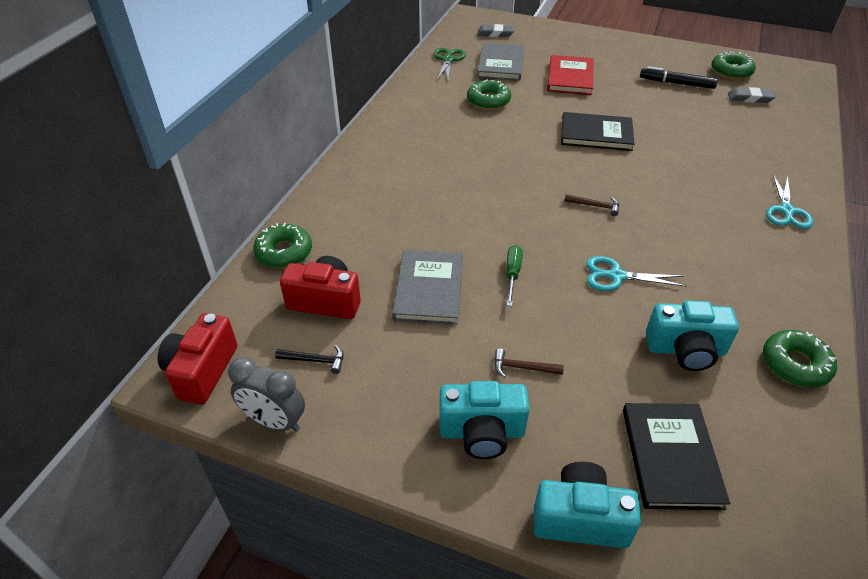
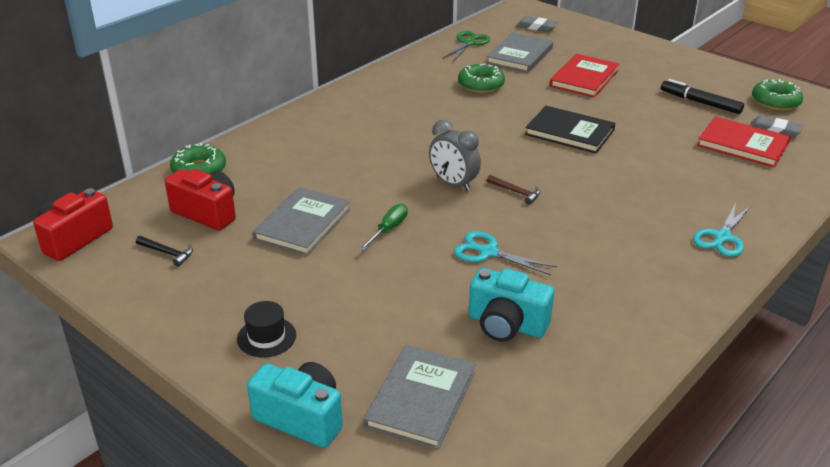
camera: 20 degrees right, 10 degrees down
(274, 421) = (105, 286): grey clock -> grey clock (453, 184)
(482, 432) = (266, 337): turquoise camera -> black hat
(522, 368) = (340, 301): brown hammer -> none
(671, 457) = (421, 399): black book -> grey book
(737, 117) = (742, 145): none -> red book
(795, 364) = (610, 363): green donut -> none

